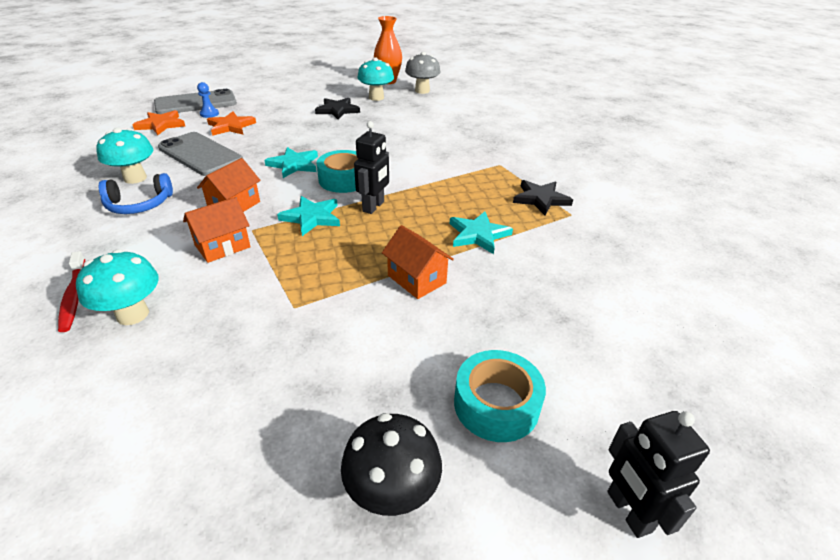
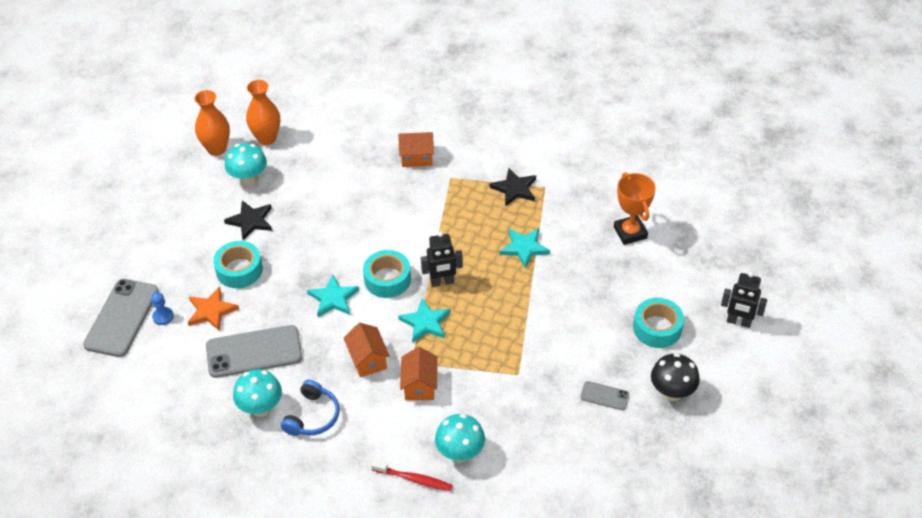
camera: 50 degrees left, 10 degrees up
(161, 125) = (155, 361): orange star -> none
(284, 122) = (239, 270): none -> turquoise tape
(319, 407) = (604, 396): none -> grey phone
(374, 206) = (442, 282): black robot -> black robot turned 105 degrees clockwise
(416, 279) = (541, 304): orange house -> orange house (417, 157)
(422, 91) = (266, 138): grey mushroom -> orange vase
(608, 299) = (630, 232): none -> orange trophy

